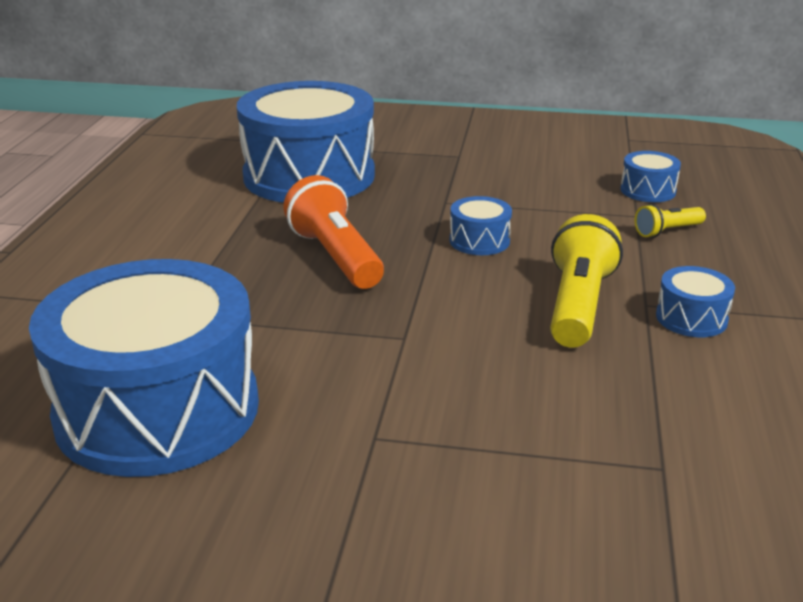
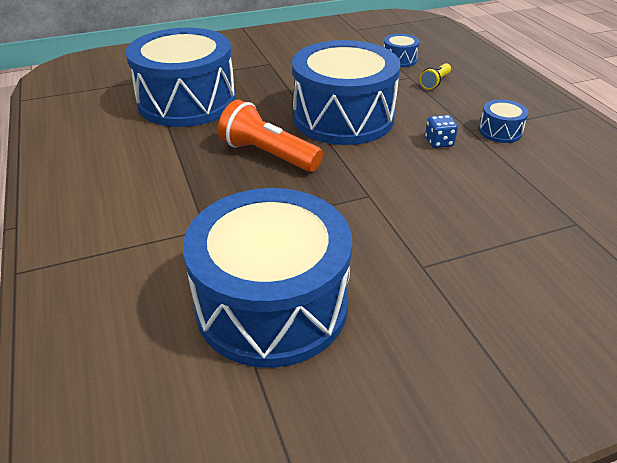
camera: 30 degrees left, 10 degrees up
(479, 241) = (343, 117): blue drum -> blue drum, size x2.49
(578, 305) = (439, 142): yellow flashlight -> blue dice

